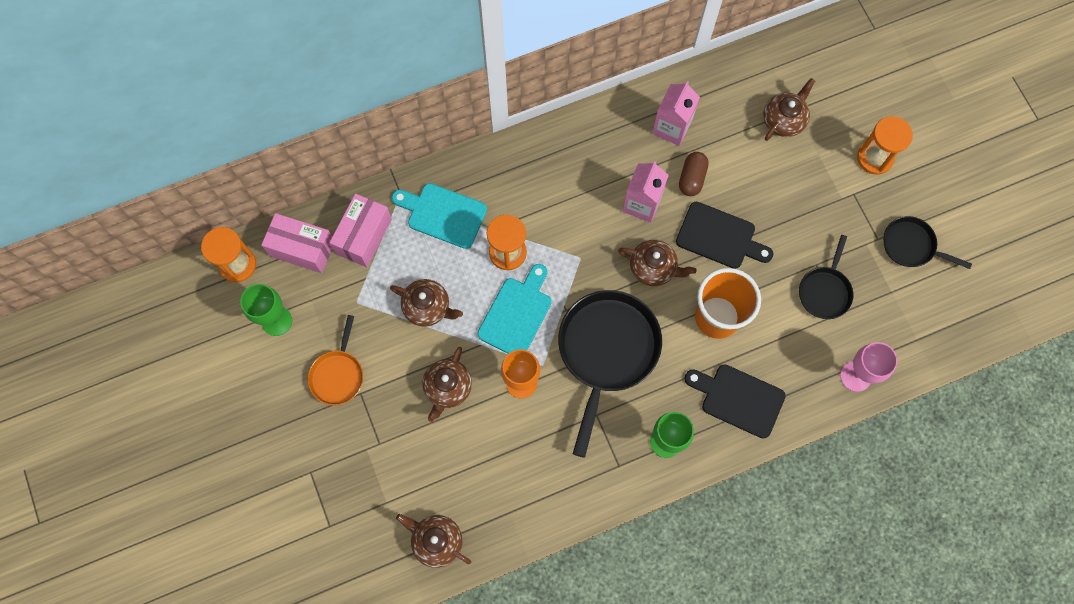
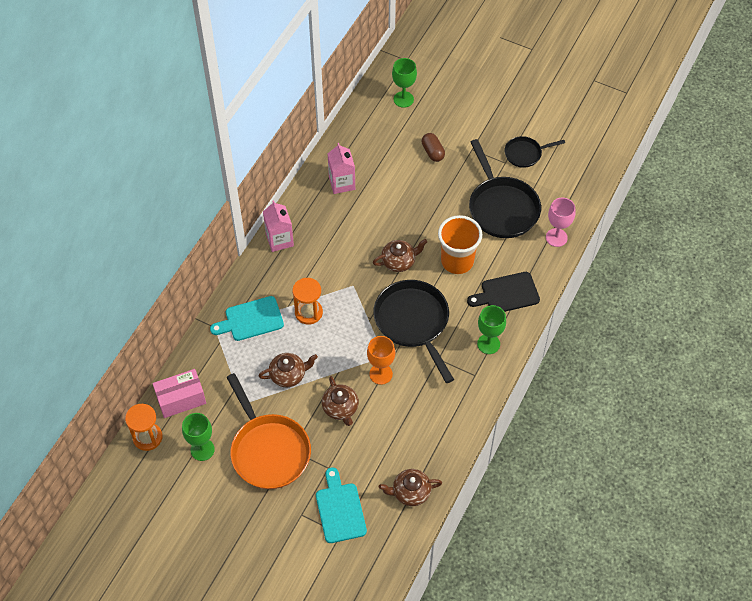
camera: 40 degrees left, 15 degrees down
(338, 375) = (268, 450): orange pan -> orange pan, size x1.87
(364, 236) = (213, 365): pink box -> none
(517, 313) = (344, 340): turquoise cutting board -> turquoise cutting board (340, 509)
(642, 203) = (362, 233): pink carton -> pink carton (279, 240)
(692, 178) = (377, 201): brown capsule -> brown capsule (432, 152)
(719, 237) = (421, 220): black cutting board -> none
(784, 120) = (400, 138): brown teapot -> none
(825, 291) = (501, 207): black pan -> black pan, size x1.87
(828, 75) = (403, 99): none -> green goblet
(874, 158) = (466, 124): orange hourglass -> none

